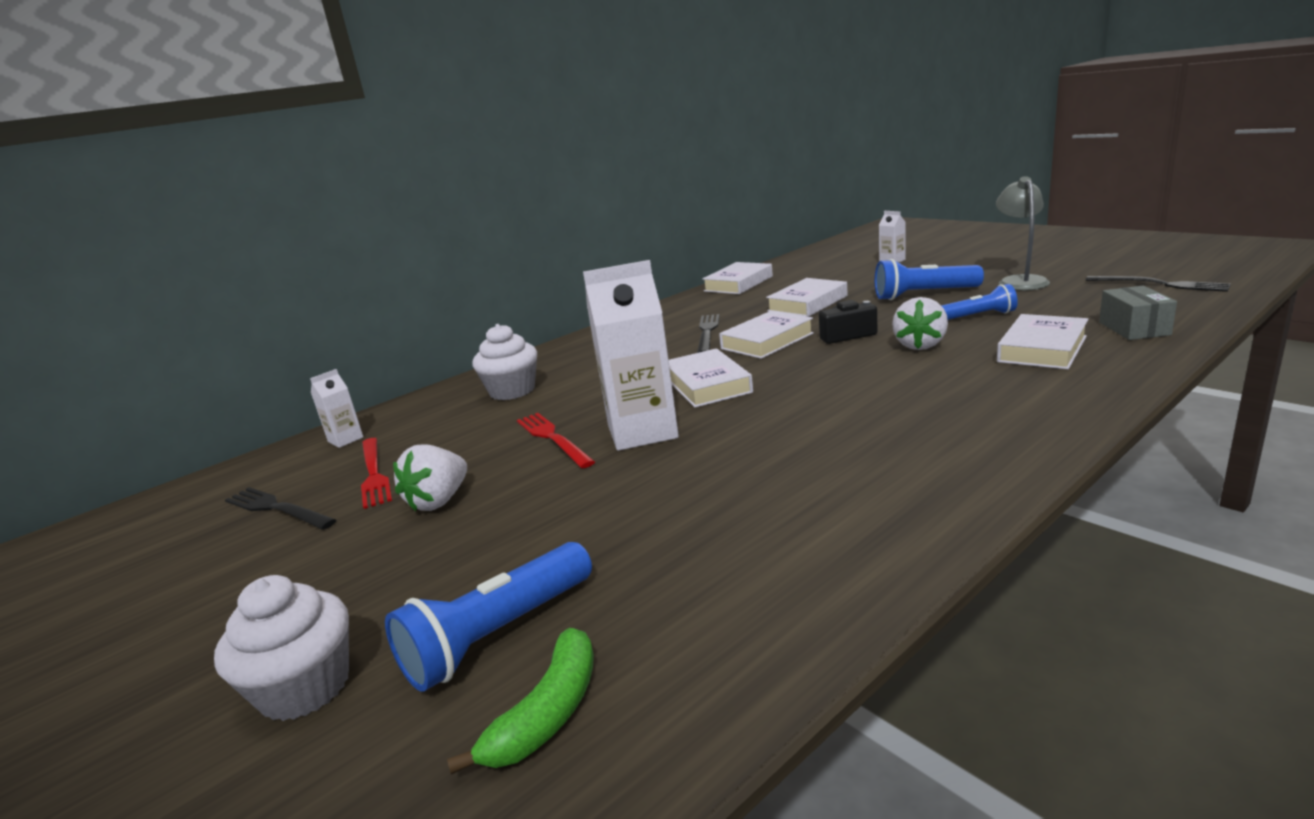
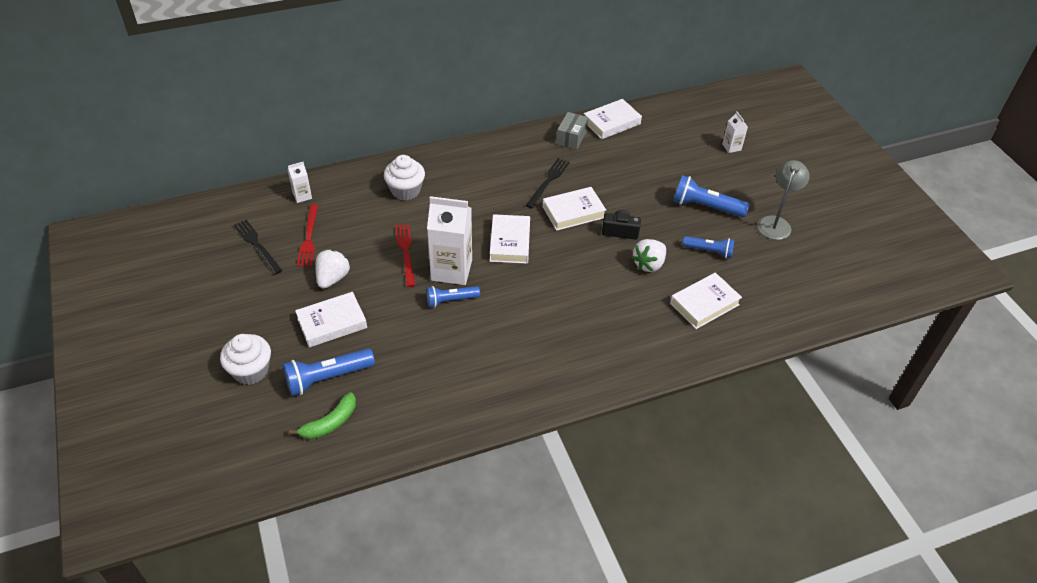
camera: 15 degrees right, 25 degrees up
(439, 501) = (332, 278): white strawberry -> white strawberry turned 150 degrees clockwise
(669, 459) = (450, 300): none -> blue flashlight
(808, 303) = (631, 178): white book -> white book (332, 323)
(1134, 328) = (771, 311): grey box -> grey box (571, 138)
(1160, 284) = (844, 274): black fork -> none

